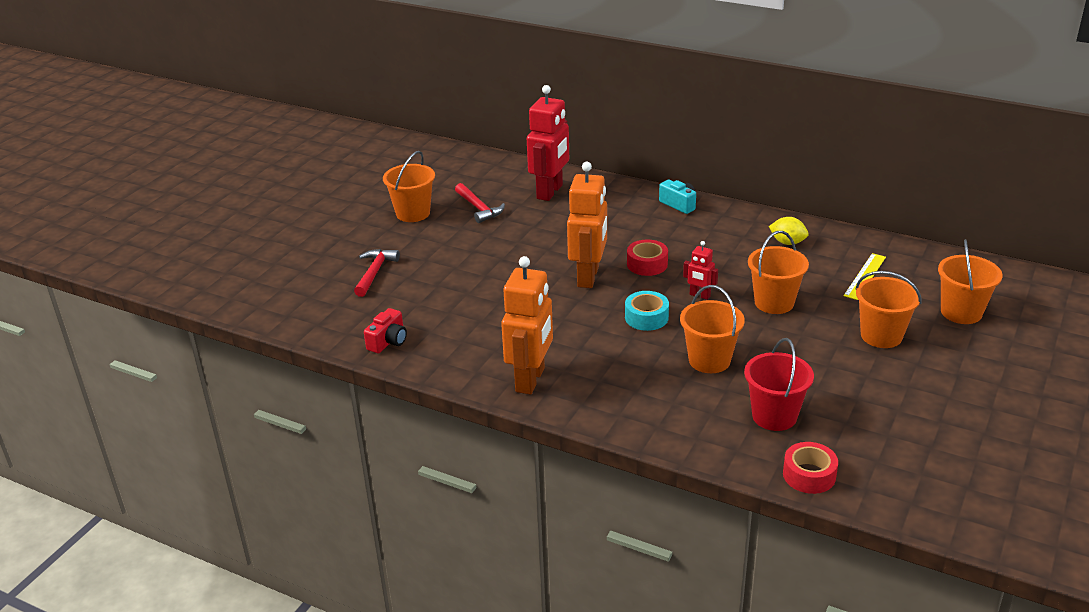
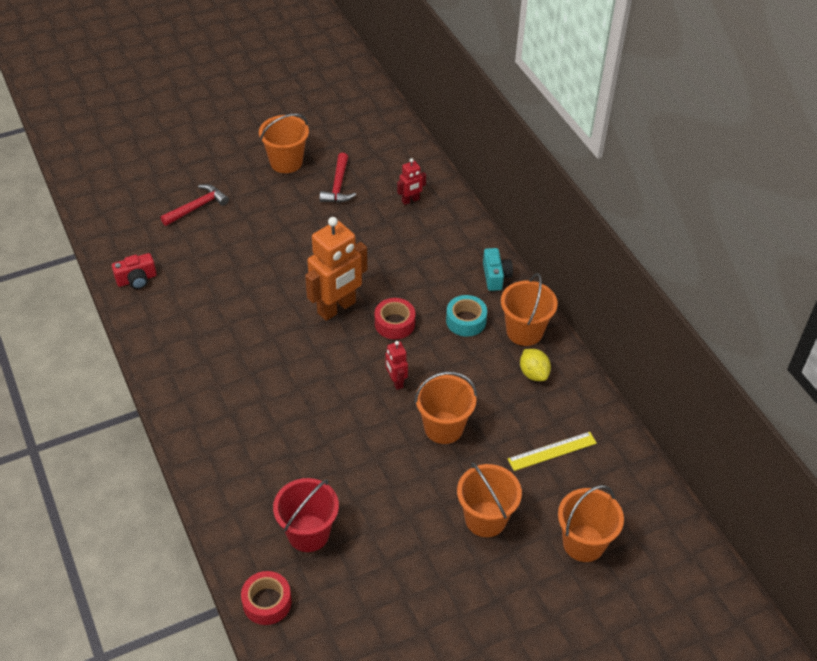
camera: 35 degrees right, 15 degrees up
(530, 380) = (186, 379): orange robot -> none
(550, 192) = (410, 200): red robot -> red robot, size x0.48
(646, 317) = (331, 376): turquoise tape -> turquoise tape (466, 321)
(709, 360) = (326, 449): orange bucket -> orange bucket (524, 331)

